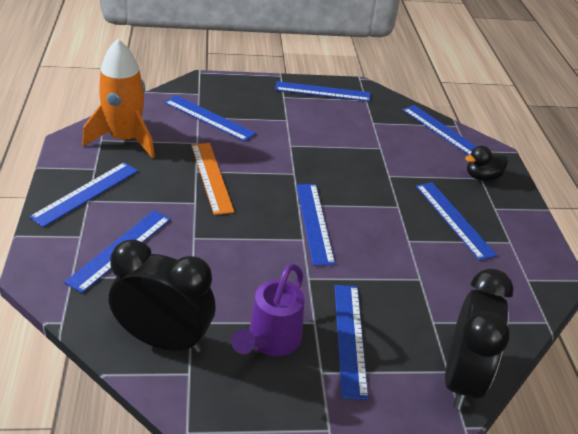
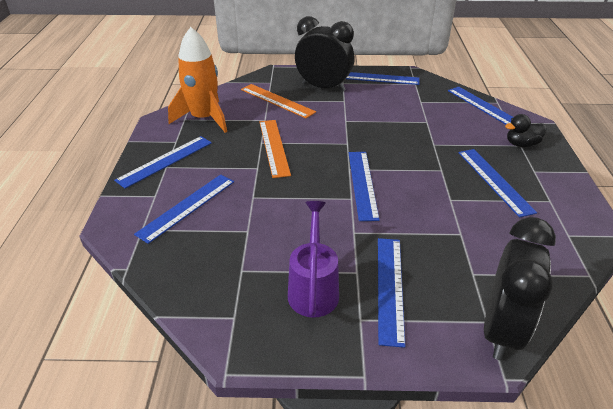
camera: 10 degrees right, 0 degrees up
(163, 340) = (214, 286): black clock -> black clock (323, 87)
(209, 118) = (277, 100): blue ruler -> orange ruler
(270, 341) = (313, 289): purple watering can -> purple watering can turned 150 degrees clockwise

